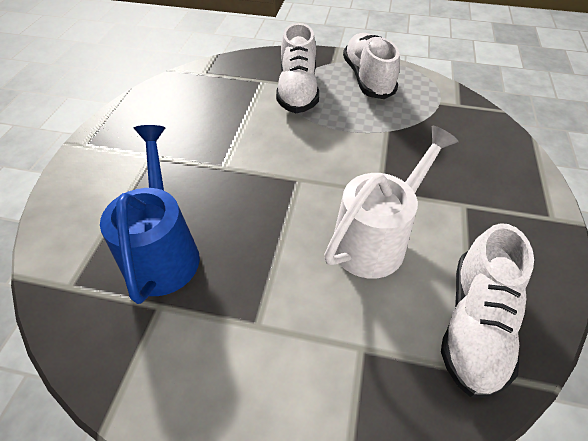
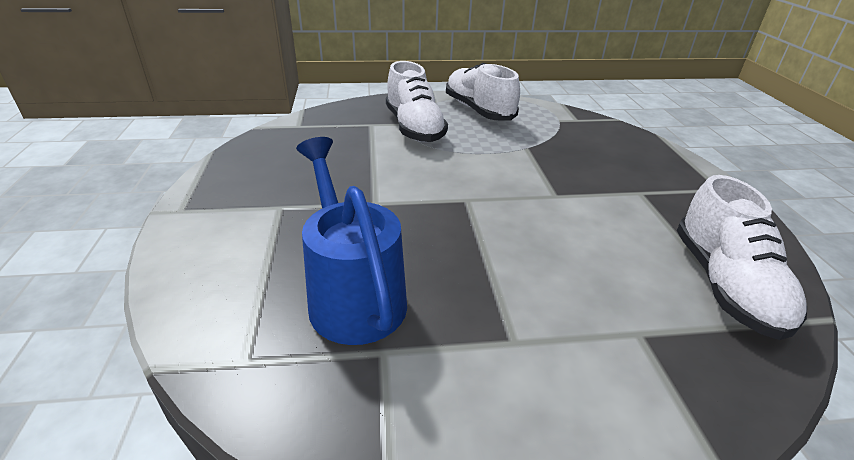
camera: 20 degrees left, 15 degrees down
(376, 238) = (581, 234): white watering can -> none

